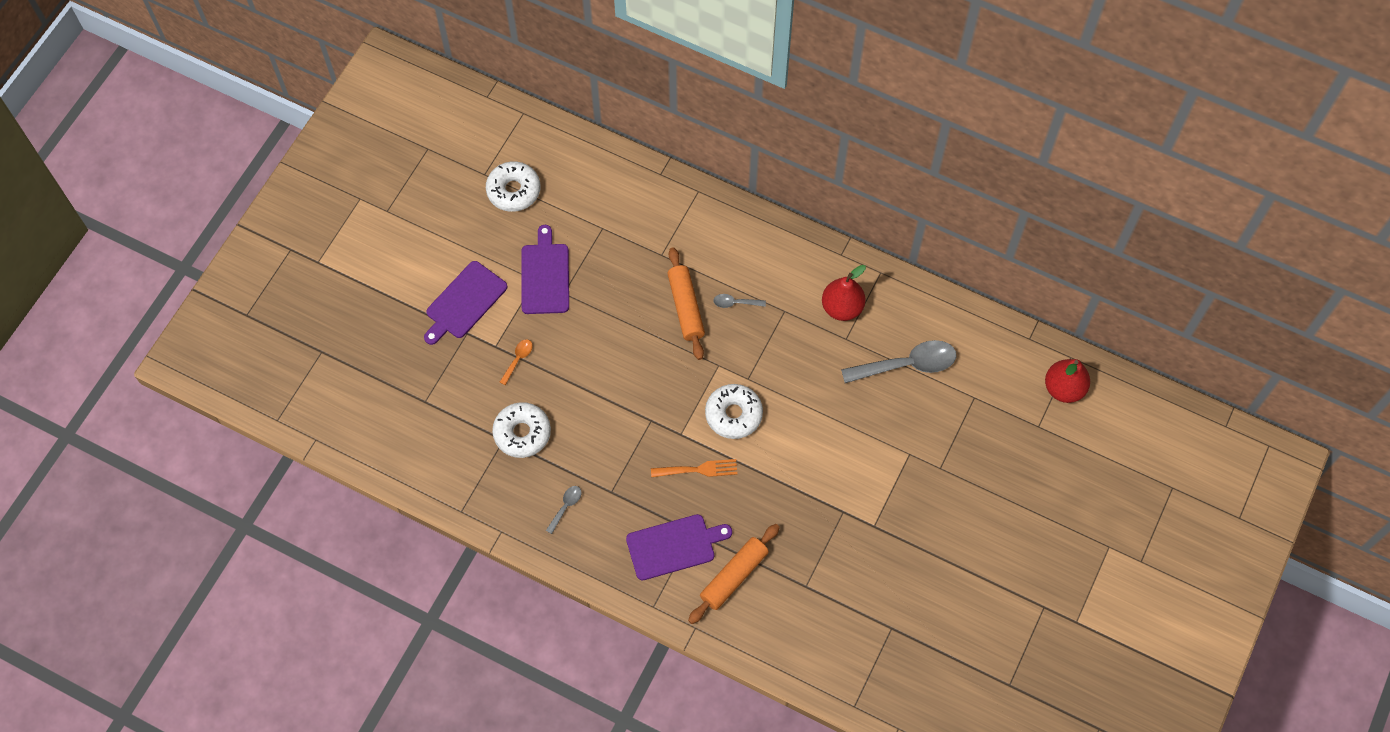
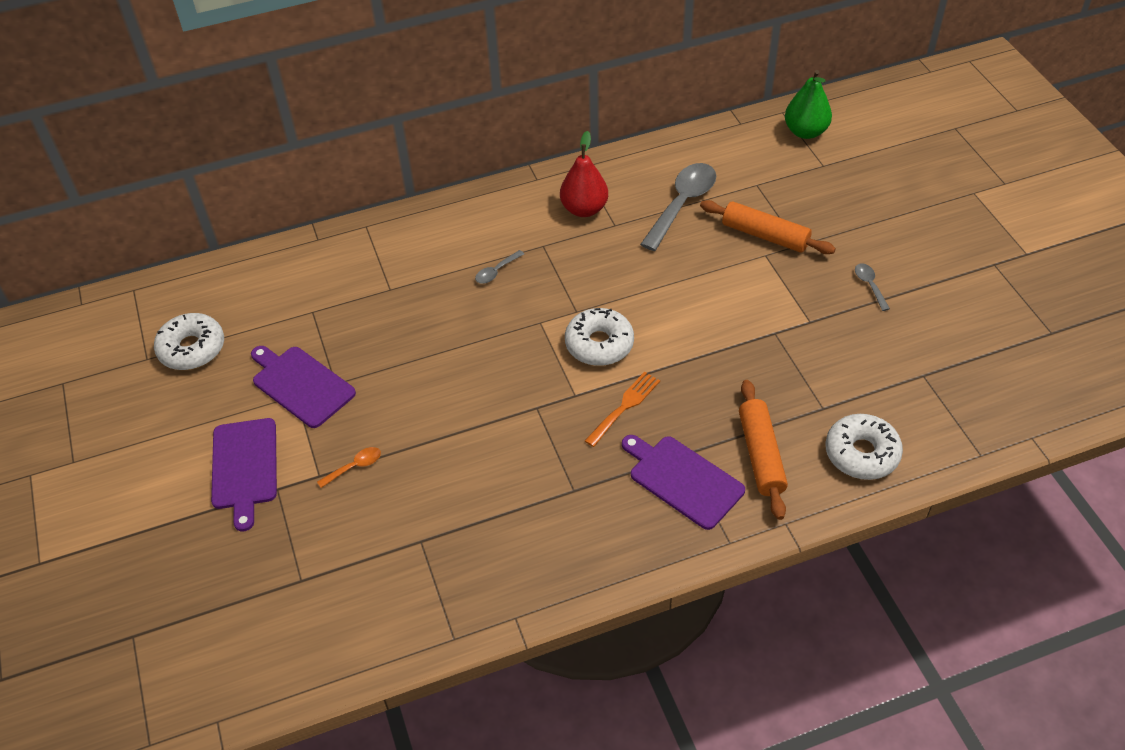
camera: 45 degrees left, 15 degrees down
(518, 359) = (354, 467): orange spoon -> orange spoon turned 75 degrees clockwise
(522, 433) = (432, 519): white donut -> white donut (861, 453)
(566, 507) = (549, 539): grey spoon -> grey spoon (869, 285)
(674, 546) = (683, 480): purple cutting board -> purple cutting board turned 75 degrees counterclockwise
(686, 307) = (459, 306): orange rolling pin -> orange rolling pin (765, 235)
(1063, 388) = (805, 132): red pear -> green pear

